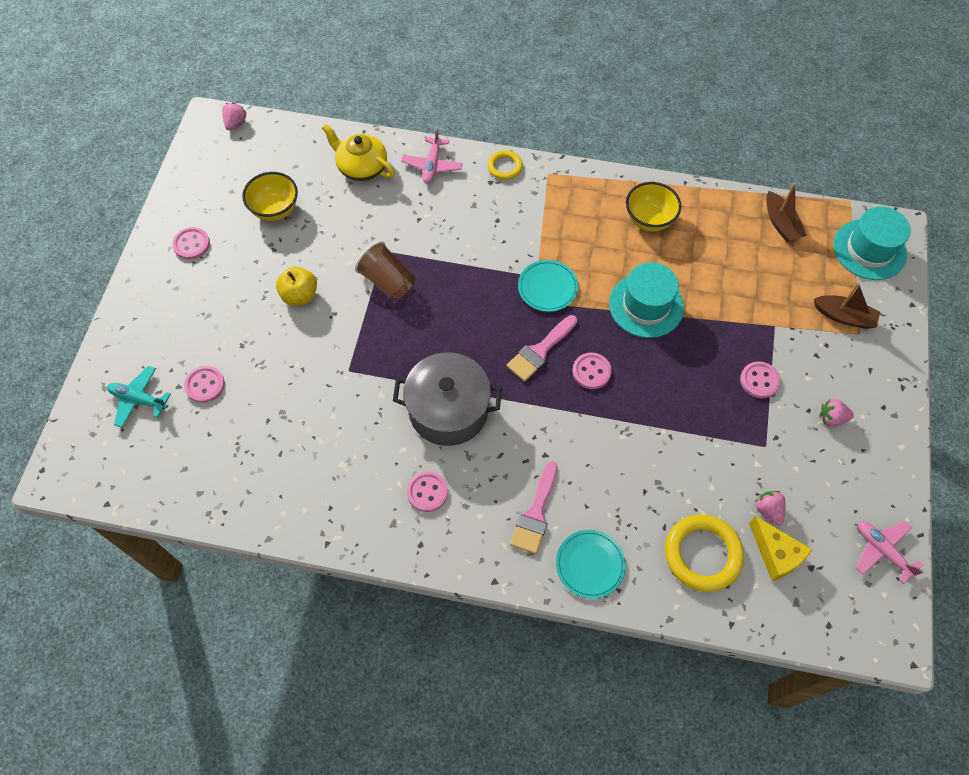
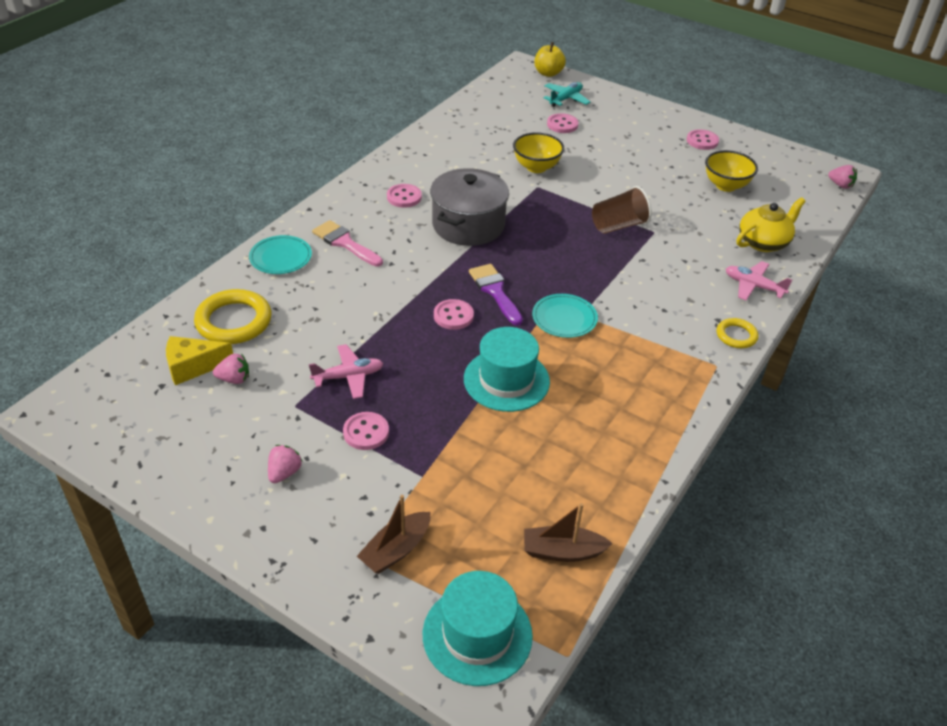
camera: 110 degrees right, 20 degrees down
(300, 295) = (625, 179): yellow apple -> yellow apple (548, 73)
(540, 351) = (495, 291): pink brush -> purple brush
(649, 220) = (619, 425): yellow bowl -> yellow bowl (536, 167)
(882, 550) = (129, 444): pink plane -> pink plane (348, 376)

